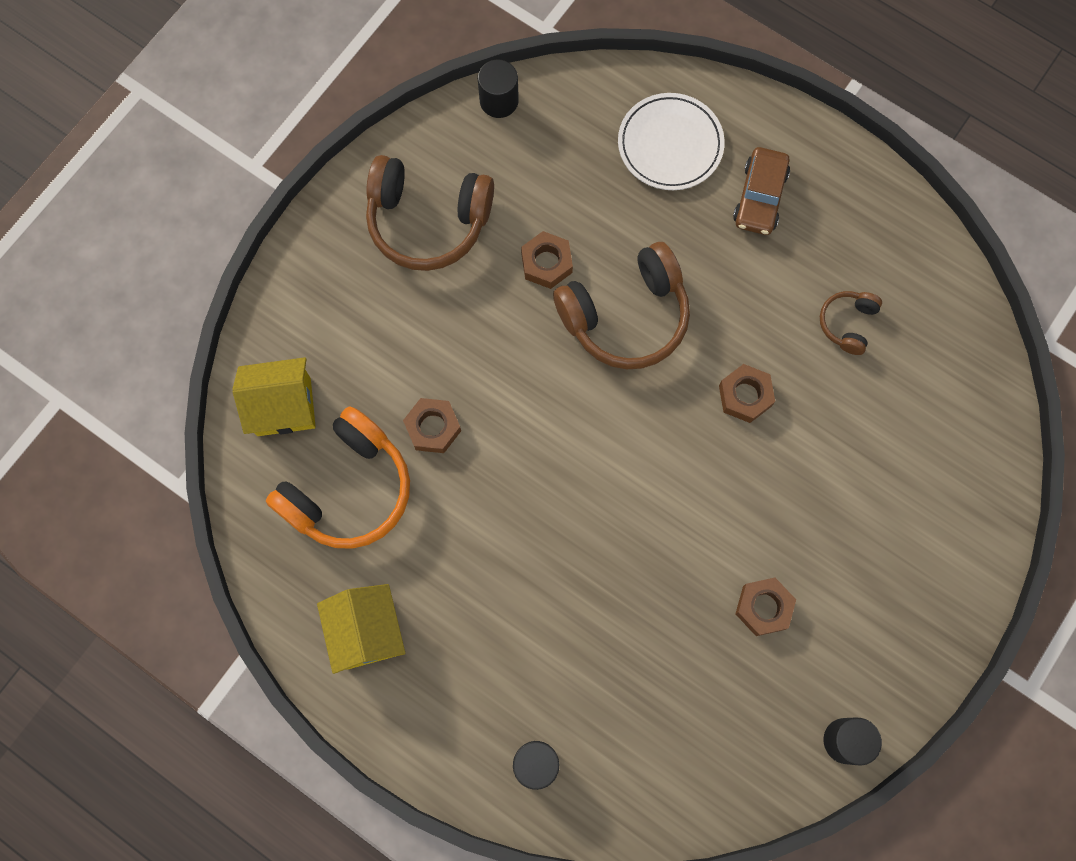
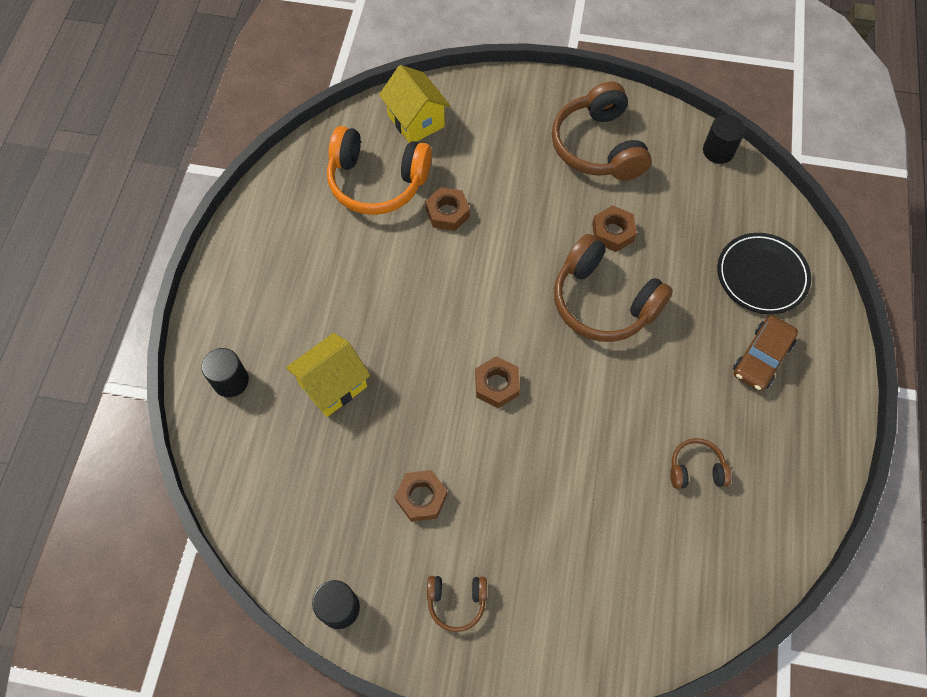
camera: 65 degrees right, 10 degrees down
(367, 632) = (282, 234): yellow house -> yellow house (333, 385)
(670, 144) = (761, 276): white plate -> black plate
(745, 396) = (588, 413): brown nut -> brown nut (496, 385)
(760, 197) = (761, 358): brown car -> brown car turned 45 degrees counterclockwise
(885, 619) = (456, 601): none -> brown headphones

